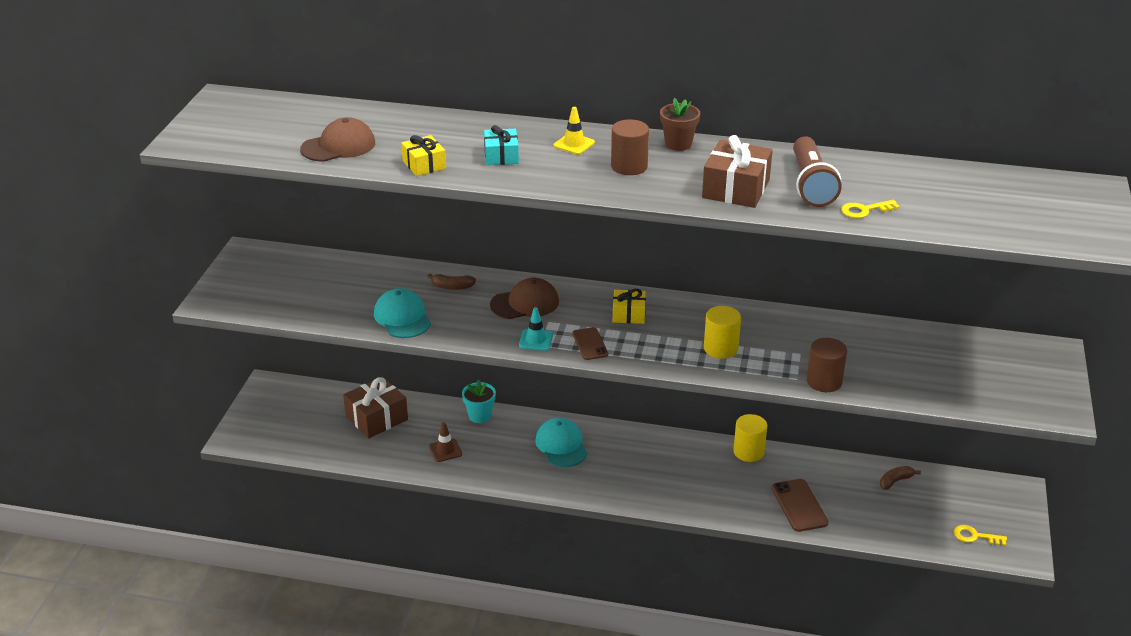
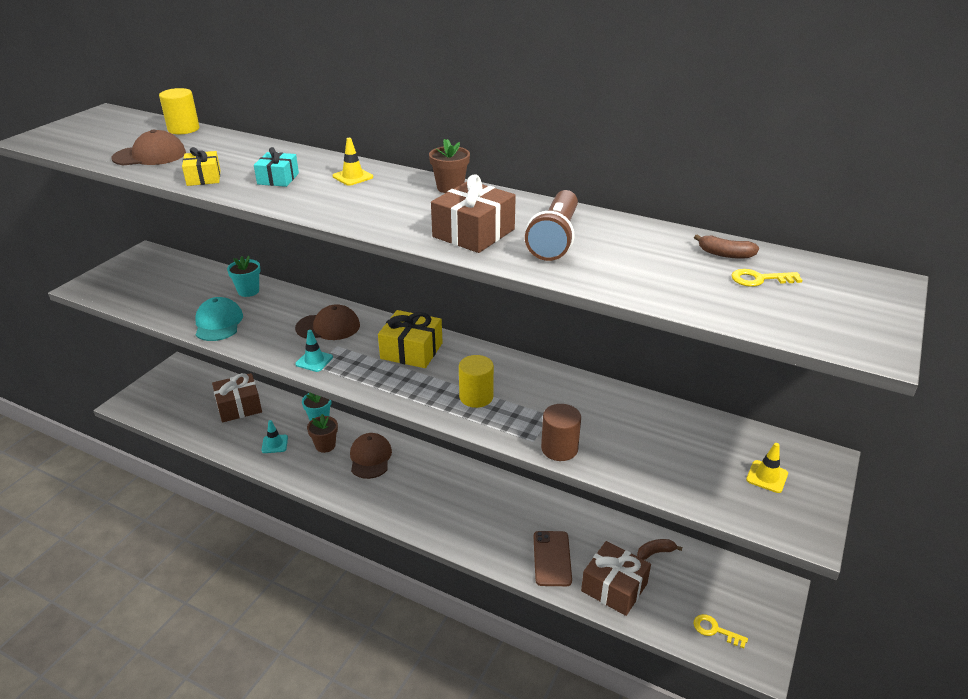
camera: 15 degrees right, 0 degrees up
(407, 278) = (248, 291): none -> turquoise flower pot
(445, 450) = (274, 444): brown traffic cone -> turquoise traffic cone
(452, 287) = (278, 303): brown banana -> brown banana (725, 254)
(503, 442) = (325, 445): none -> brown flower pot
(561, 445) = (370, 458): turquoise cap -> brown cap
(590, 344) = (359, 372): brown phone -> none
(629, 166) = (386, 201): brown cylinder -> none
(629, 314) = (411, 351): yellow gift -> yellow gift, size x1.63
(748, 452) = (529, 495): yellow cylinder -> yellow cylinder (183, 129)
(865, 210) = (596, 271): yellow key -> yellow key (759, 279)
(869, 519) = (614, 587): none -> brown gift
(1013, 374) = (767, 476): none -> yellow traffic cone

